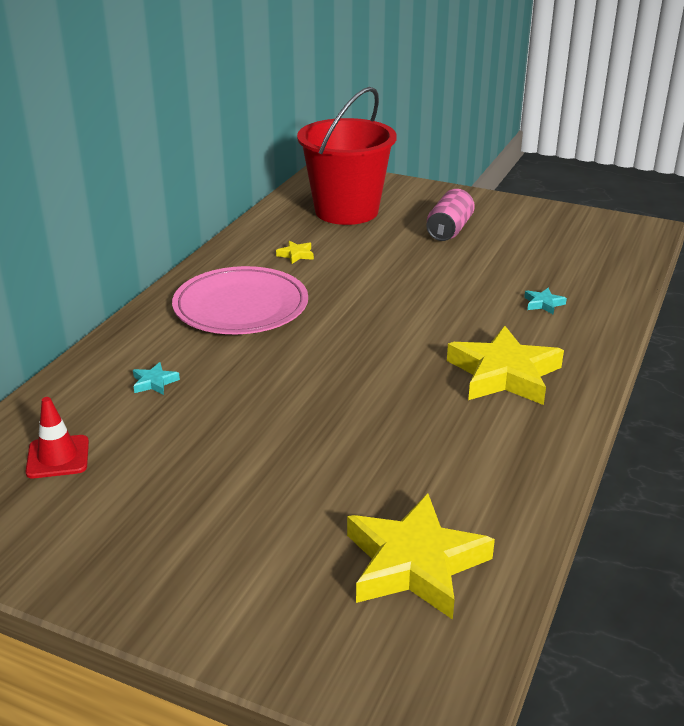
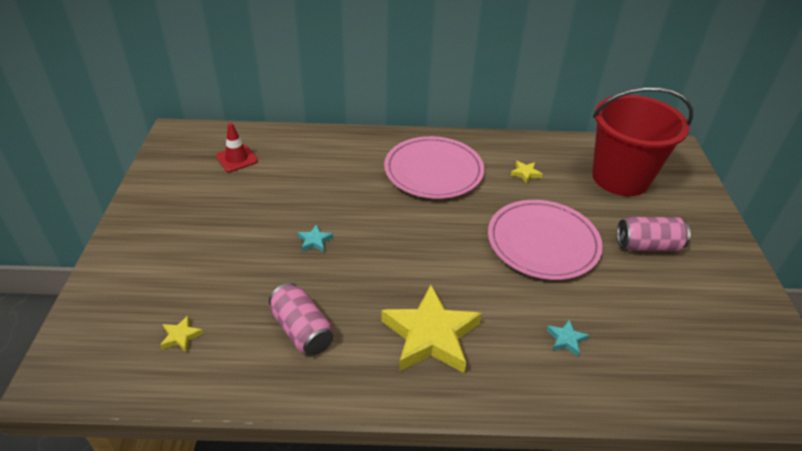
camera: 65 degrees right, 10 degrees up
(154, 382) = (323, 166): turquoise star -> turquoise star (314, 241)
(410, 277) = (543, 242): none -> pink plate
(414, 564) = (181, 336): yellow star -> yellow star, size x0.41
(454, 458) = (302, 330): none -> pink can

